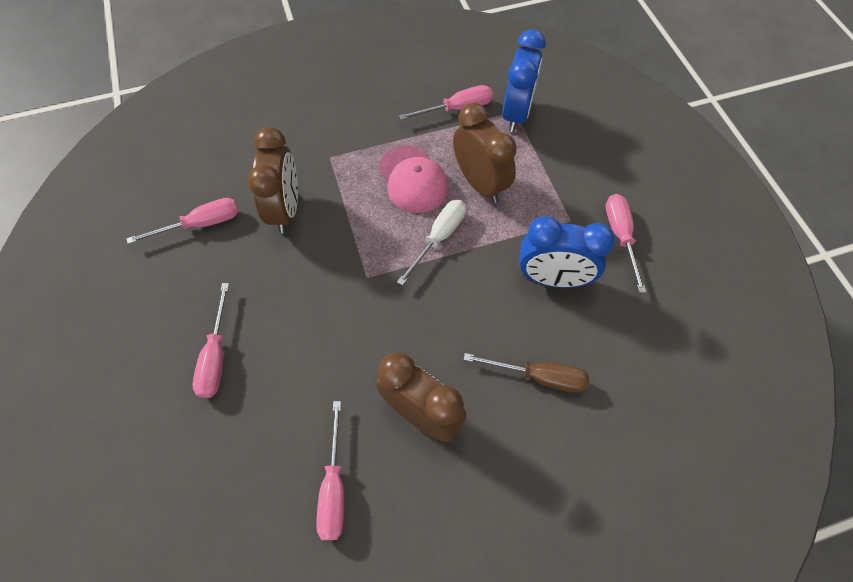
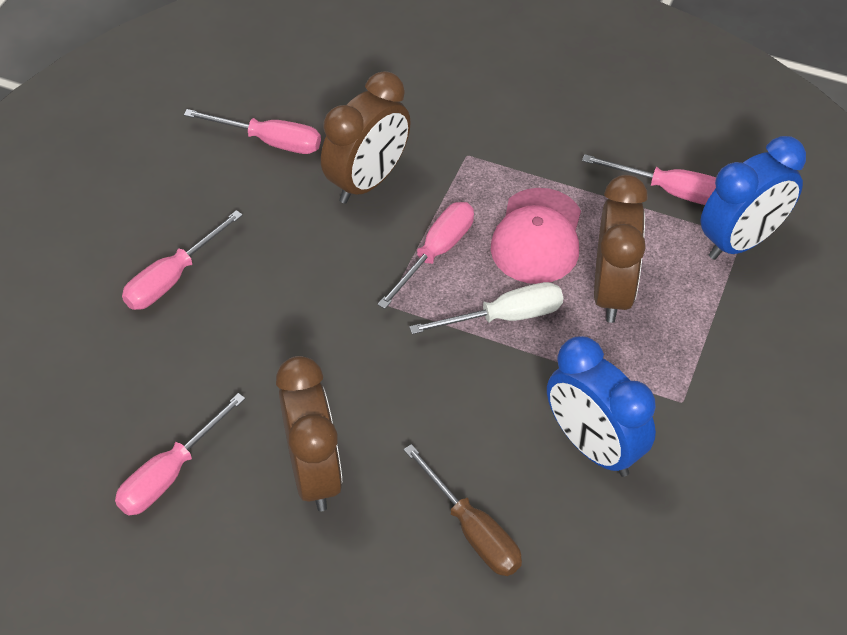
camera: 40 degrees right, 10 degrees down
(620, 236) = (727, 460): pink screwdriver -> pink screwdriver (436, 253)

